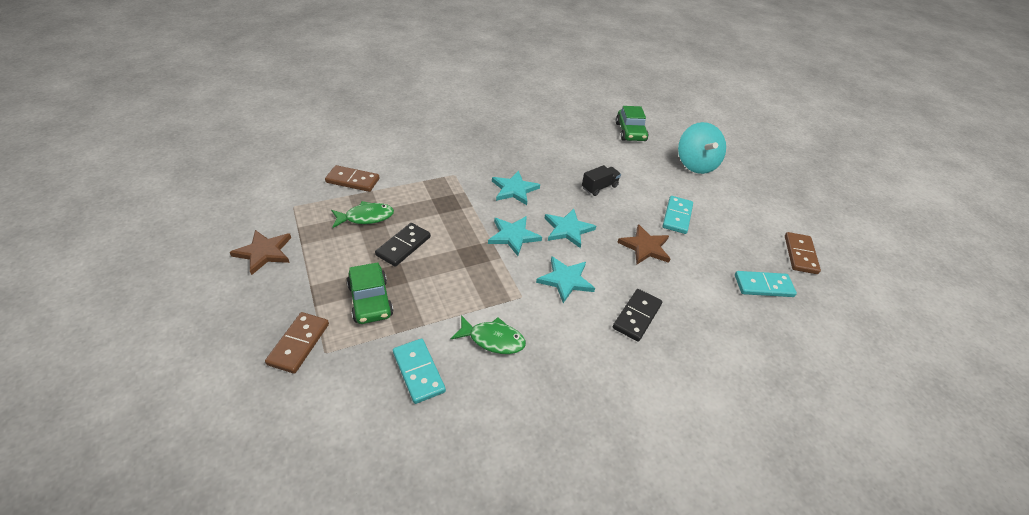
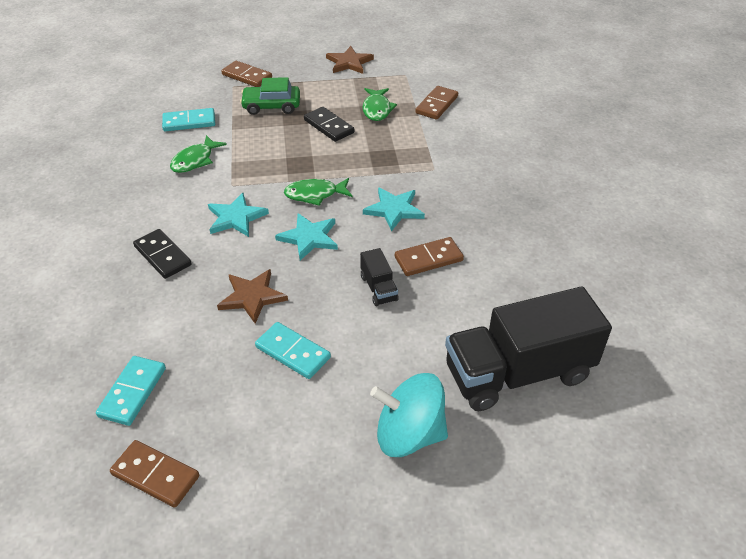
camera: 110 degrees right, 0 degrees up
(513, 236) = (315, 194): turquoise star -> green fish
(559, 168) = (428, 259): none -> brown domino
(630, 132) = (518, 373): green car -> black truck

